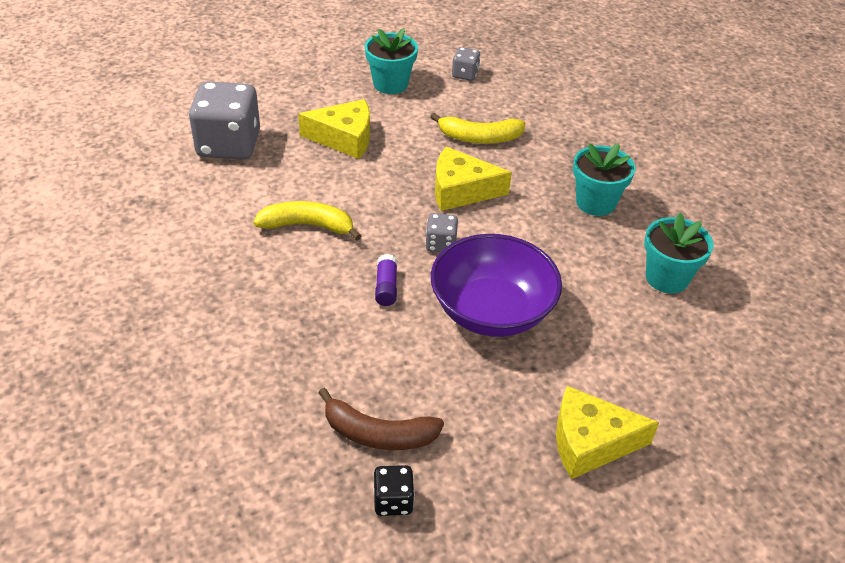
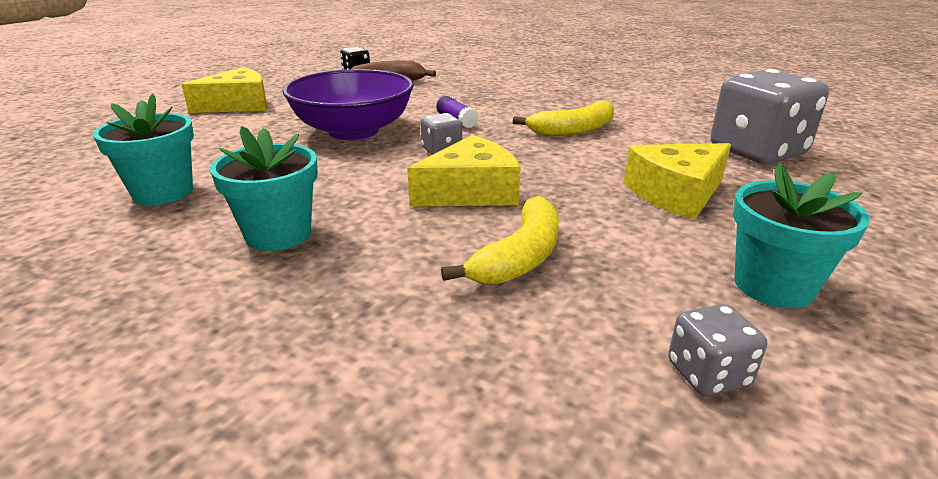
camera: 150 degrees right, 15 degrees down
(479, 138) = (520, 256): yellow banana -> yellow banana turned 150 degrees clockwise

